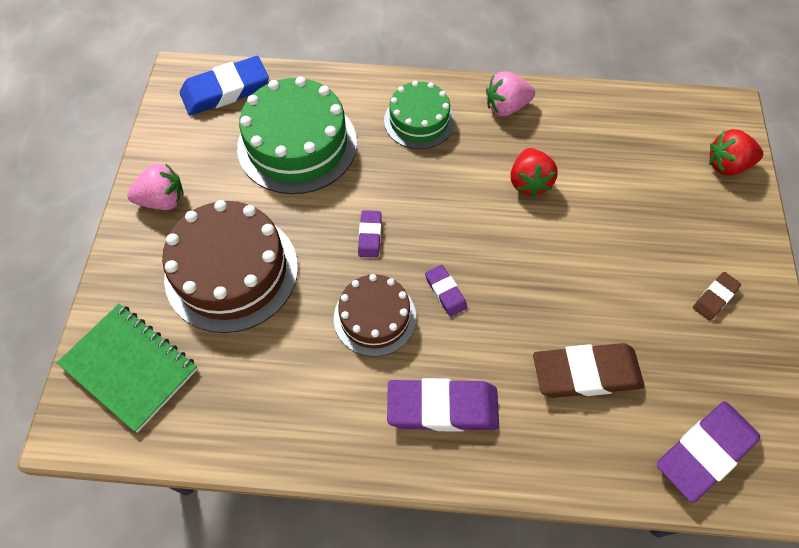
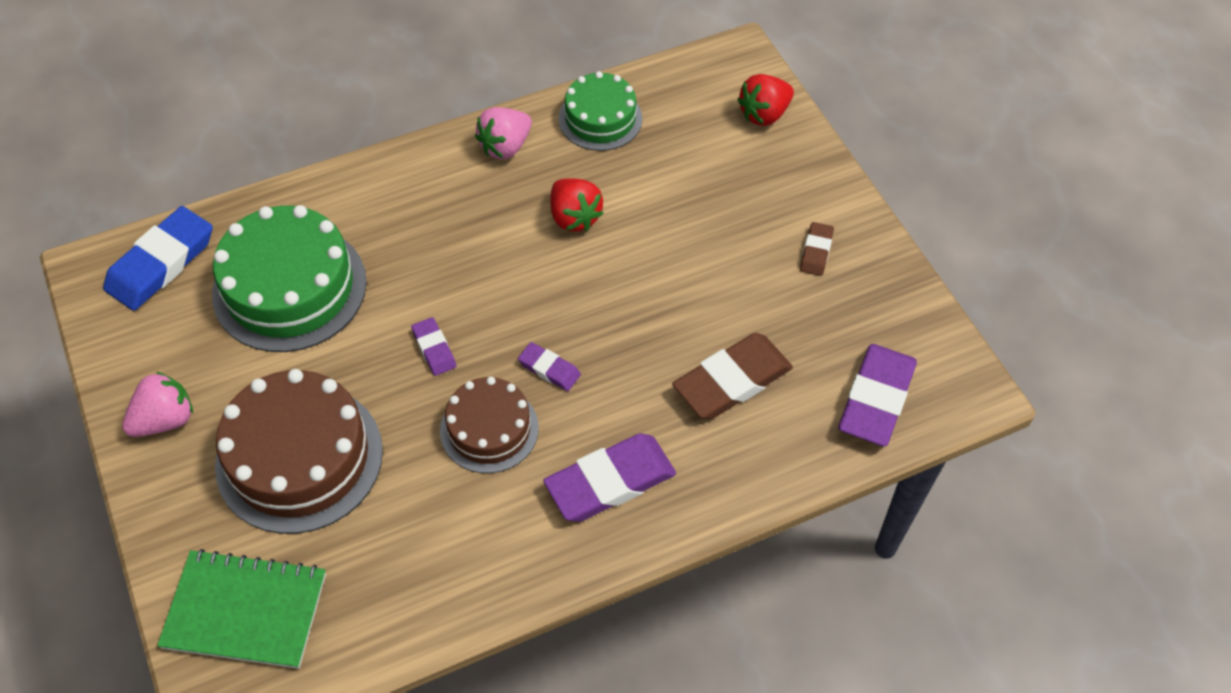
camera: 30 degrees left, 5 degrees down
(419, 120) = (416, 202): green cake -> green cake (600, 118)

